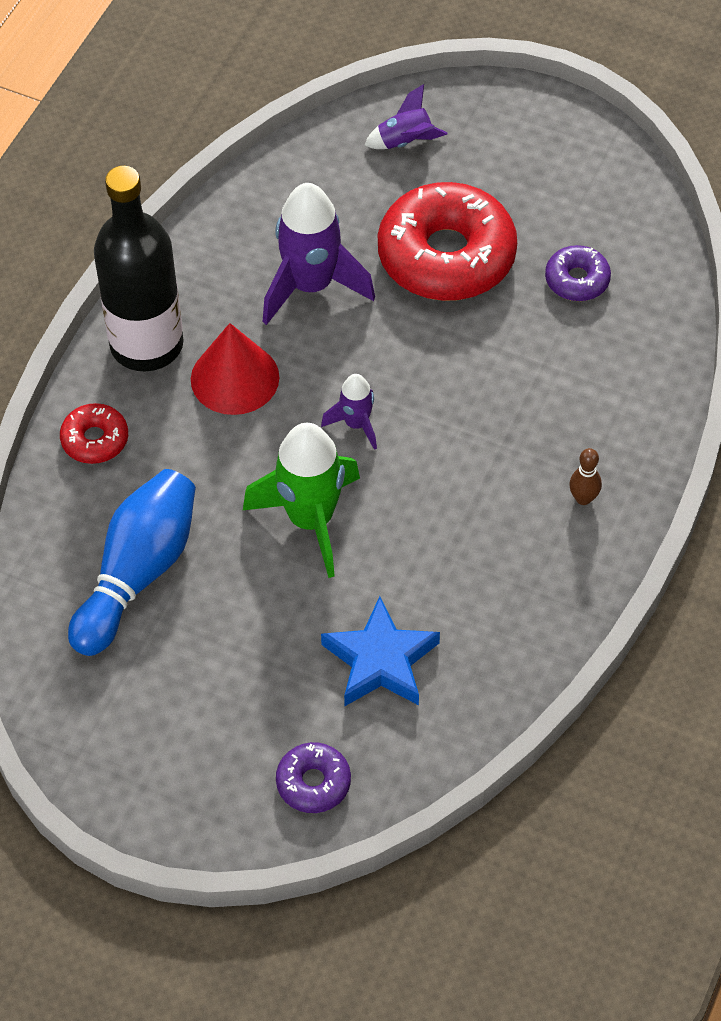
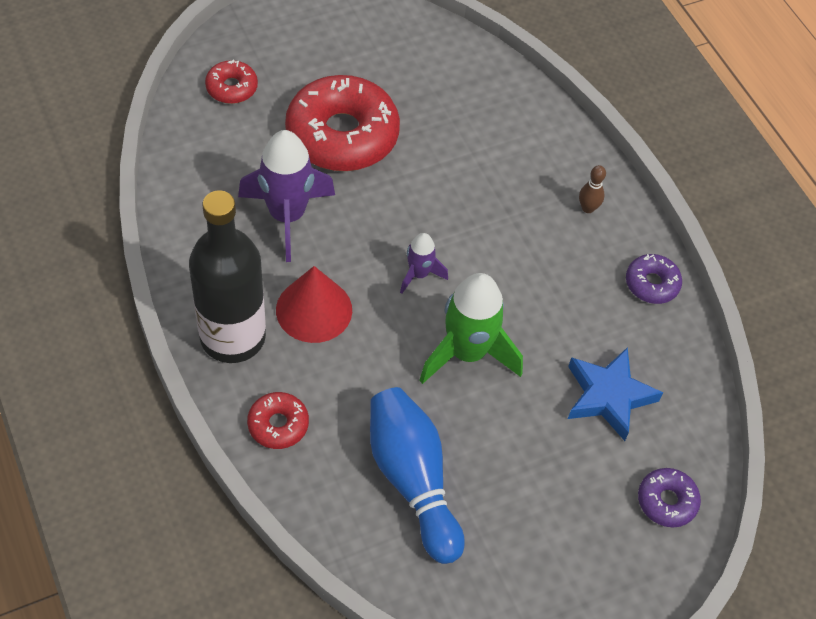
camera: 55 degrees left, 0 degrees up
(405, 142) = (232, 88): purple rocket -> red donut
(577, 280) = (429, 91): purple donut -> purple donut (651, 284)

